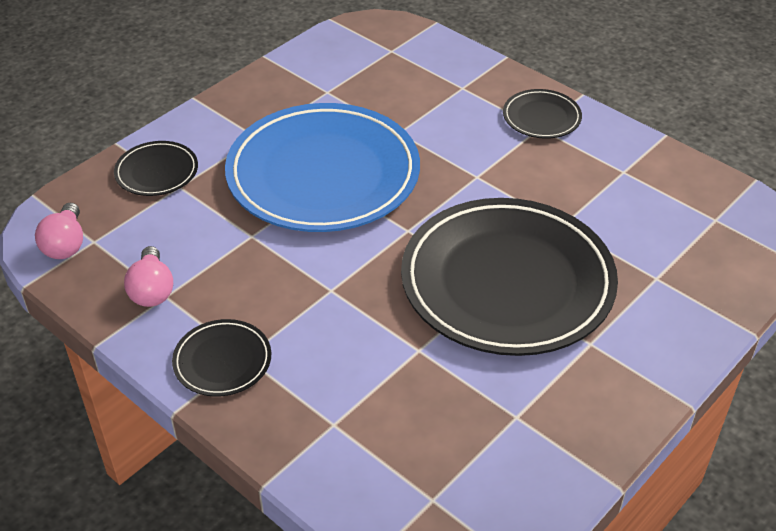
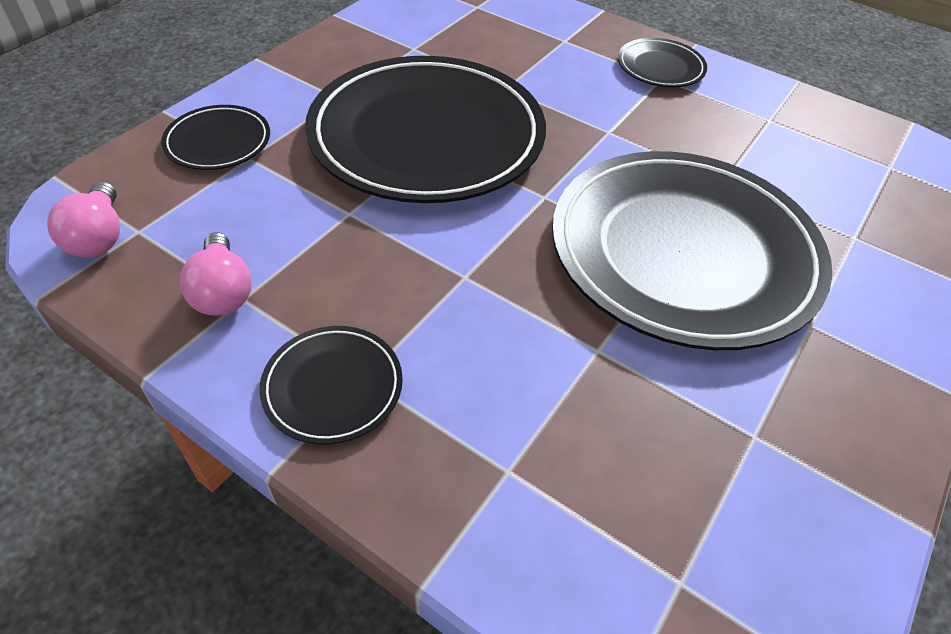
camera: 10 degrees left, 5 degrees up
(323, 174) = (427, 137): blue plate -> black plate

